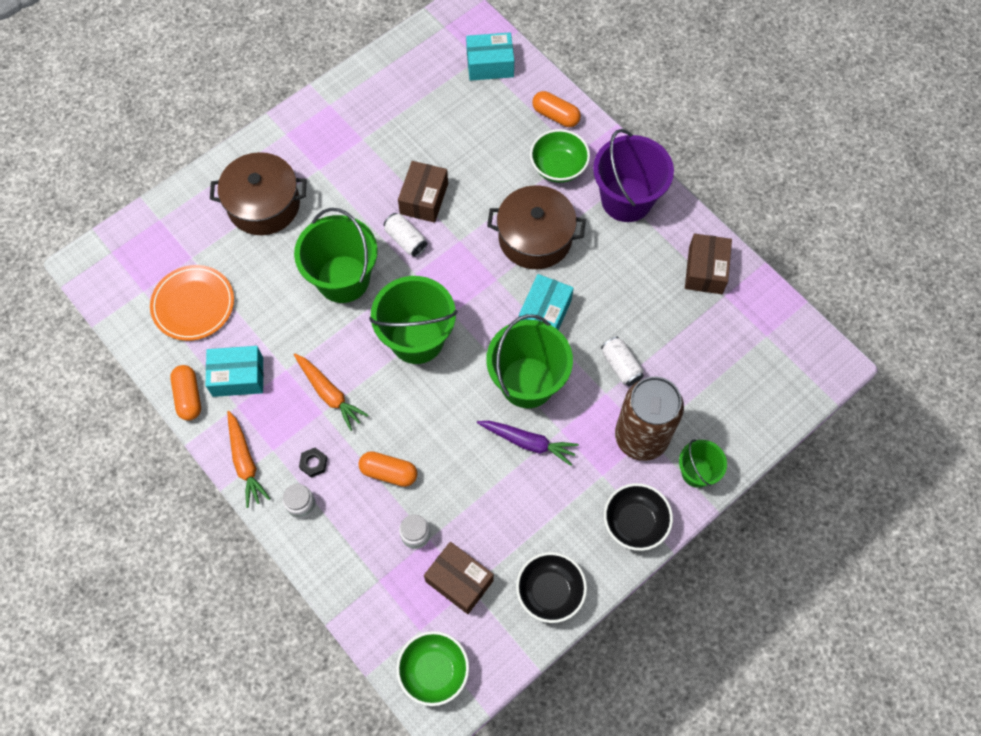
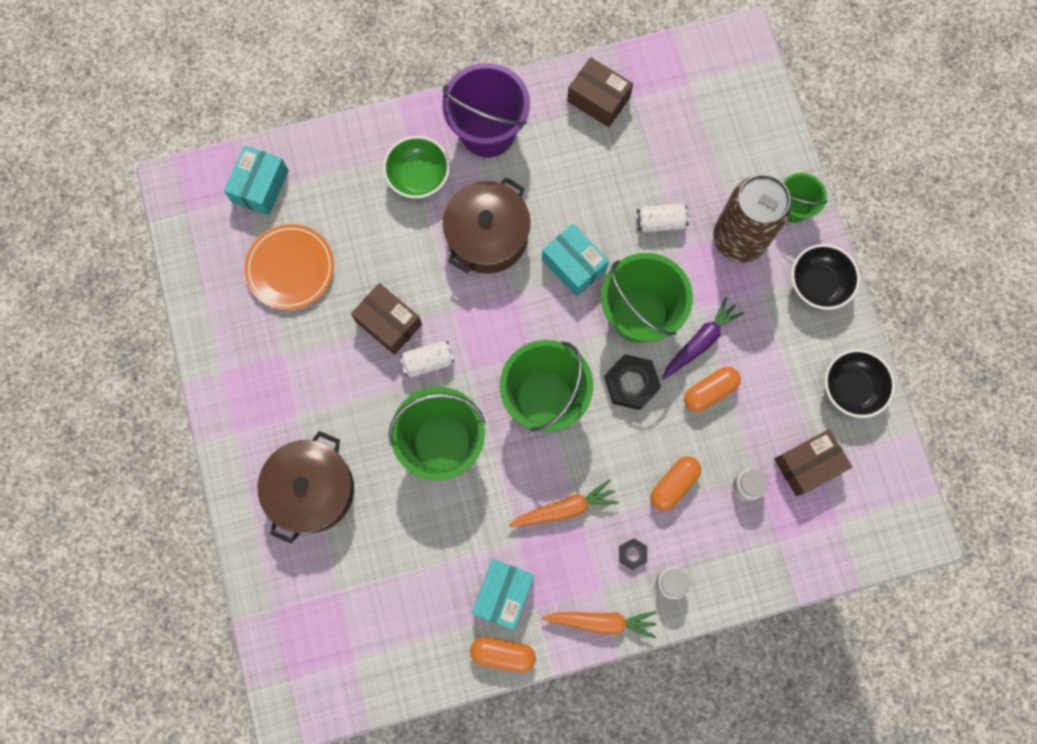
camera: 65 degrees left, 10 degrees up
(193, 304) = (397, 610): orange plate -> orange plate (290, 268)
(434, 671) = (882, 524): green bowl -> none
(462, 401) = (631, 383): none -> black nut
(555, 115) = (357, 151): orange capsule -> orange capsule (709, 391)

